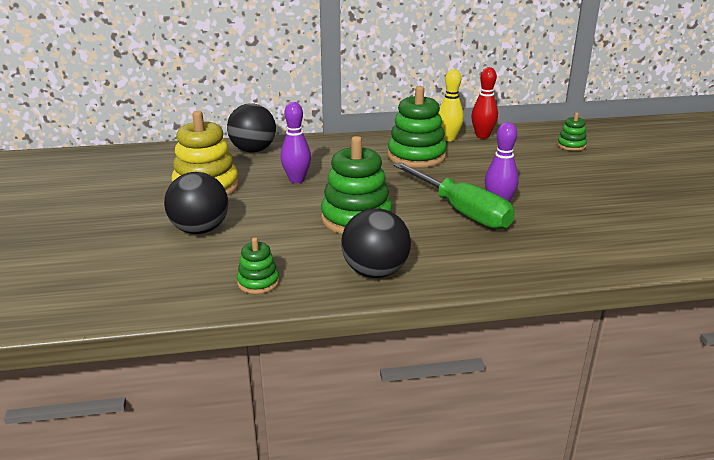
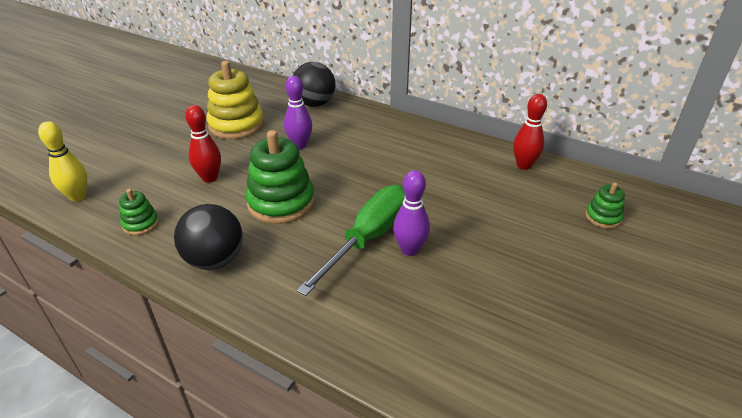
camera: 40 degrees right, 10 degrees up
(200, 230) = (178, 160): black ball -> none
(259, 229) = (210, 178): none -> red bowling pin
(416, 156) = (425, 162): green stacking toy -> none
(448, 138) = (486, 155): yellow bowling pin -> yellow bowling pin (78, 196)
(461, 211) = (368, 238): green screwdriver -> green screwdriver turned 150 degrees counterclockwise

